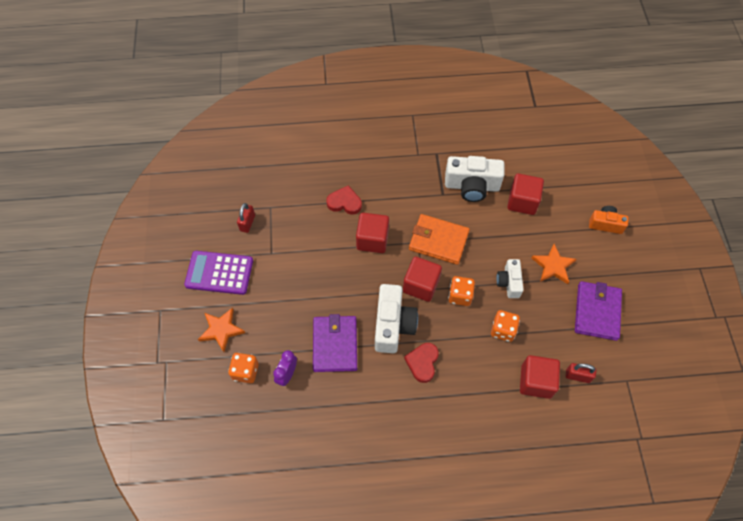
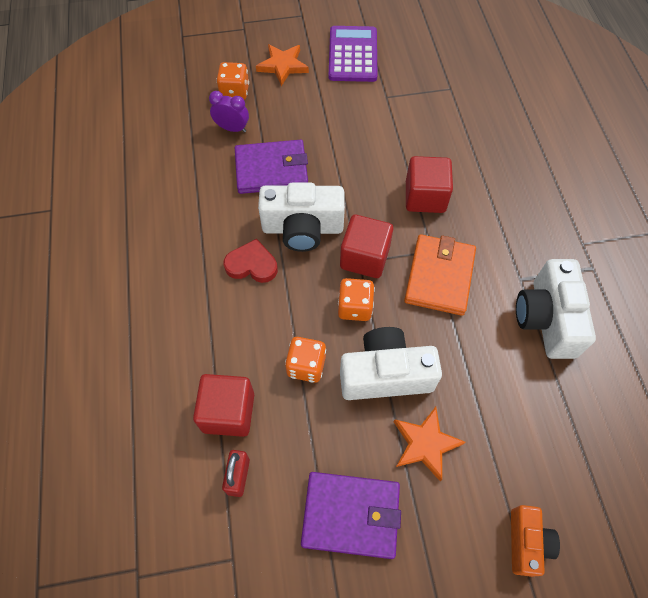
camera: 85 degrees right, 0 degrees up
(247, 223) = (423, 70): red padlock -> none
(344, 202) = (476, 162): red heart -> none
(509, 282) = (385, 375): white camera -> white camera, size x1.68
(522, 201) = (537, 396): red cube -> none

